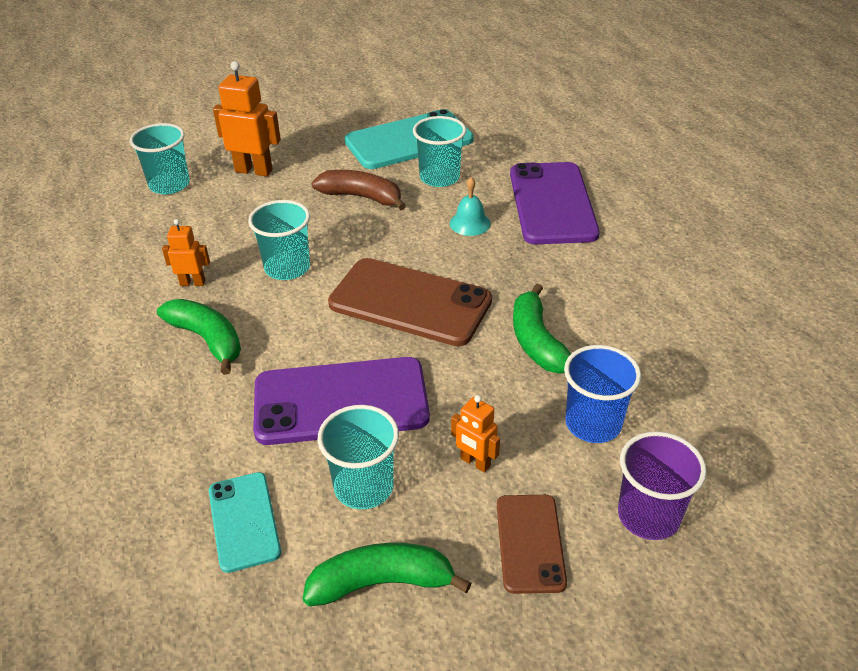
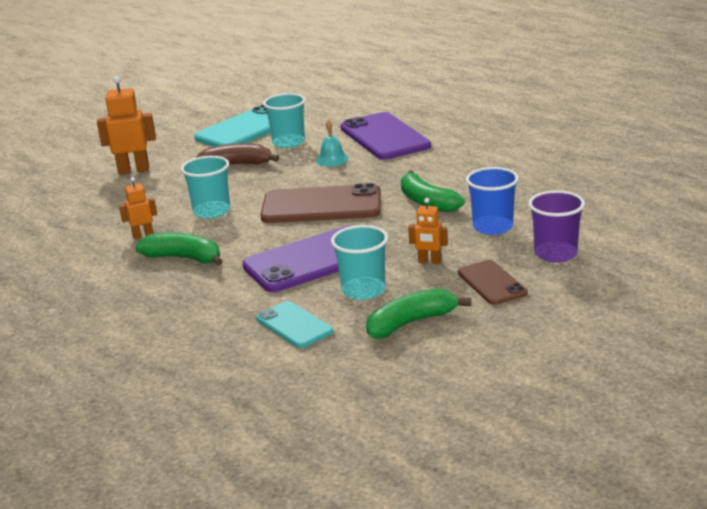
camera: 20 degrees left, 15 degrees down
(169, 185) = (68, 193): turquoise cup -> none

